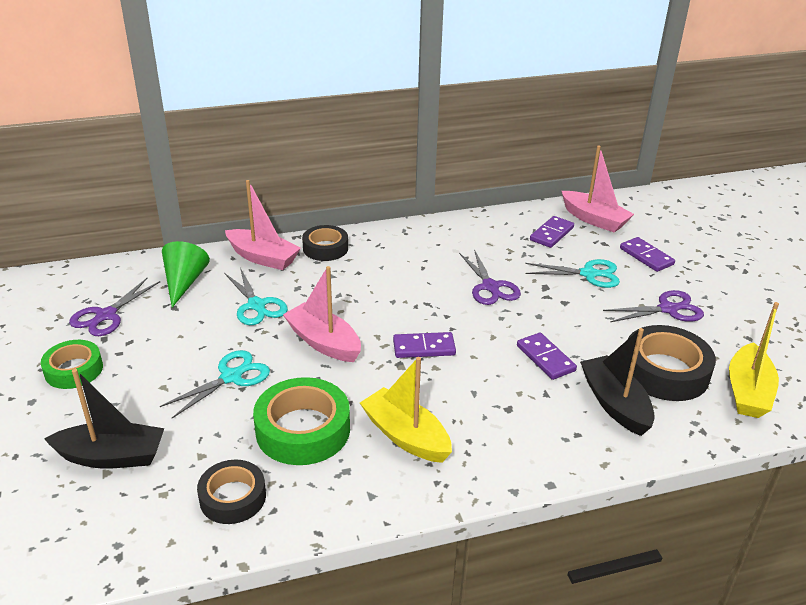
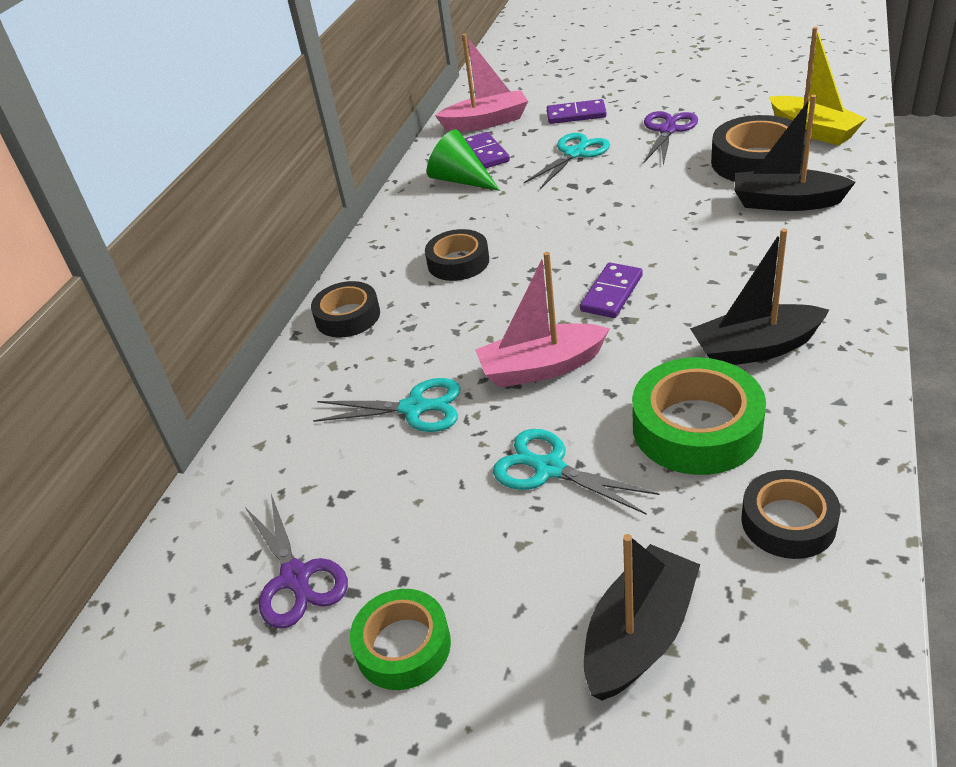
camera: 50 degrees left, 5 degrees up
(184, 282) = (294, 469): green cone -> green cone (461, 180)
(231, 377) = (549, 469): turquoise scissors -> turquoise scissors turned 45 degrees counterclockwise
(263, 258) = (312, 376): pink boat -> none
(406, 436) = (755, 348): yellow boat -> black boat
(411, 269) = (458, 262): none -> black tape
(490, 287) = (541, 218): purple scissors -> none
(545, 358) = (689, 220): purple domino -> none

